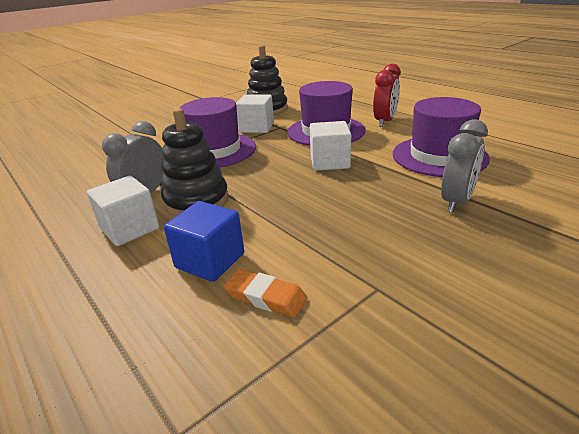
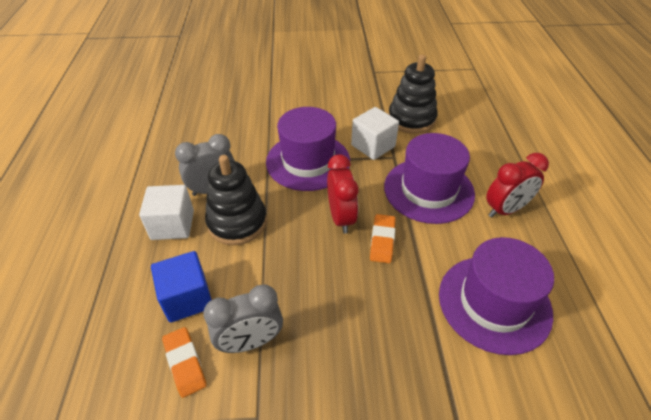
camera: 35 degrees right, 15 degrees up
(283, 164) = (341, 218): none -> red clock
(329, 162) = (382, 241): white cube -> orange eraser
(456, 202) = (430, 377): grey clock -> grey clock (250, 342)

